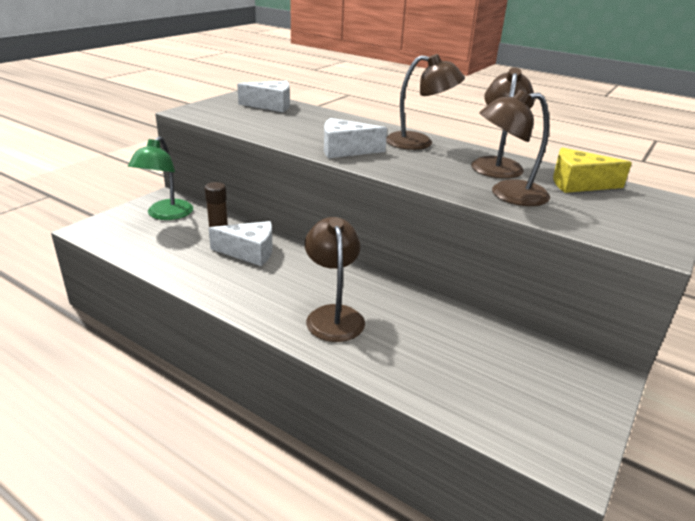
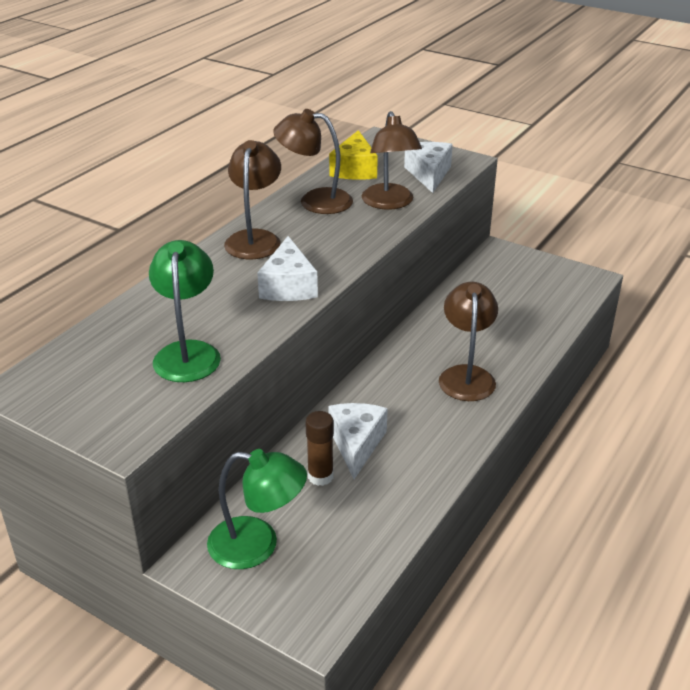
camera: 90 degrees left, 5 degrees up
(265, 123) = (188, 352): none -> green lamp
(271, 106) = (94, 355): white cheese -> white cheese (429, 174)
(333, 315) = (466, 375): brown lamp -> brown lamp turned 105 degrees clockwise

